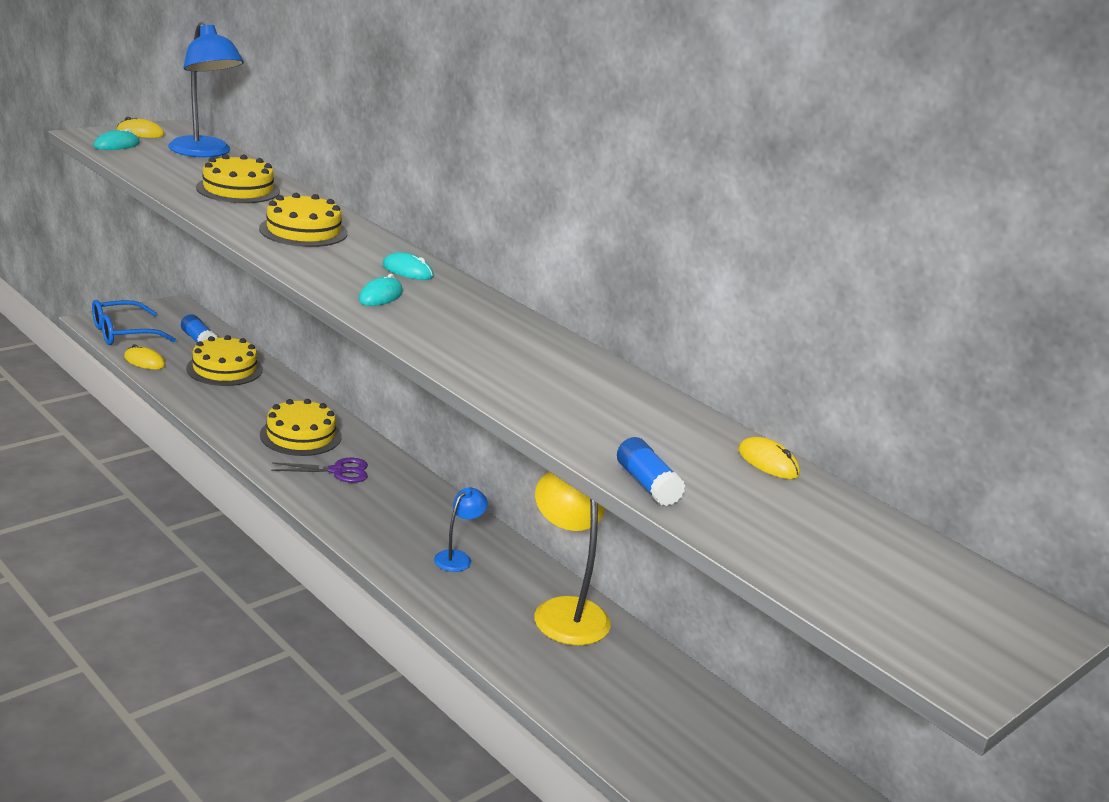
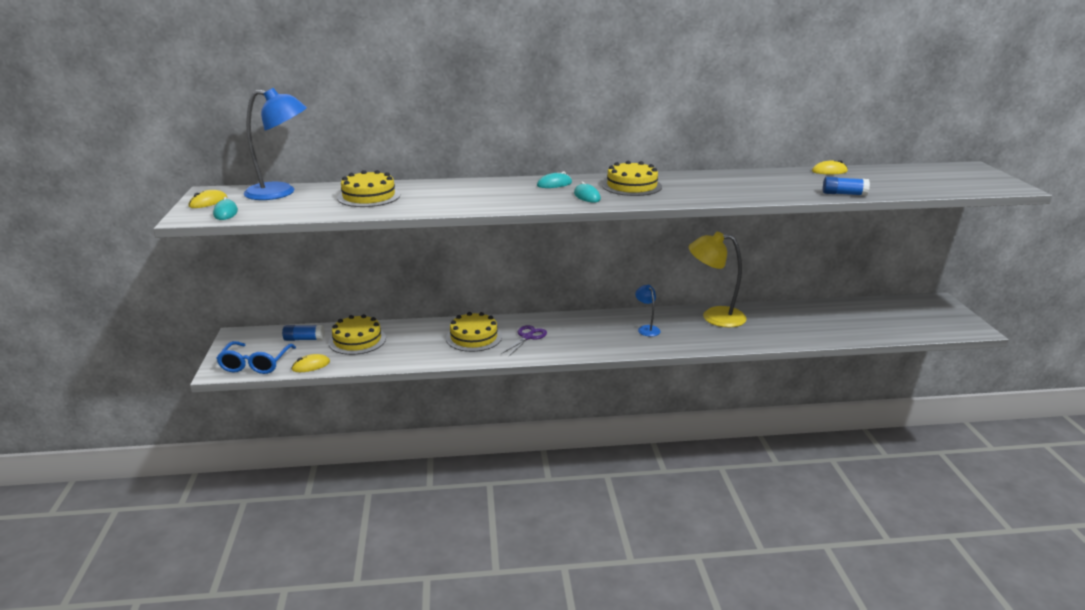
camera: 50 degrees left, 0 degrees up
(303, 231) = (465, 194): yellow cake -> yellow cake (632, 186)

